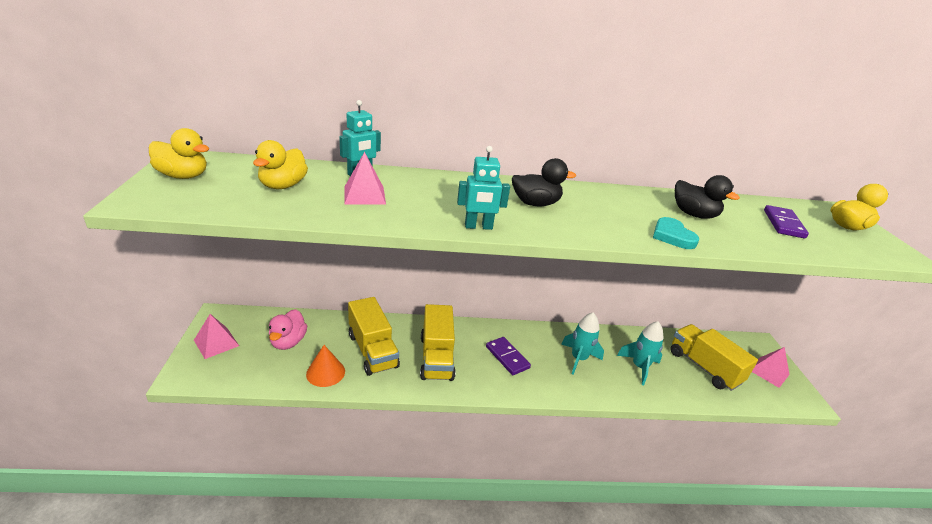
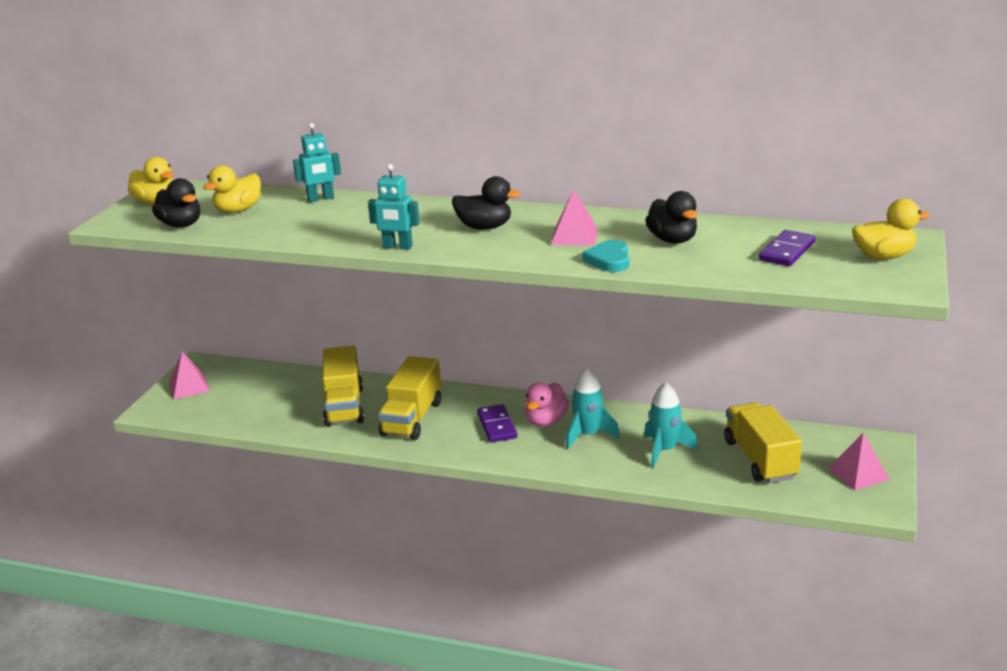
camera: 25 degrees right, 5 degrees down
(227, 203) = (181, 225): none -> black duck
(288, 342) = (259, 391): pink duck -> pink duck (545, 421)
(325, 372) = (284, 420): orange cone -> none
(364, 195) = (309, 218): pink pyramid -> pink pyramid (574, 236)

